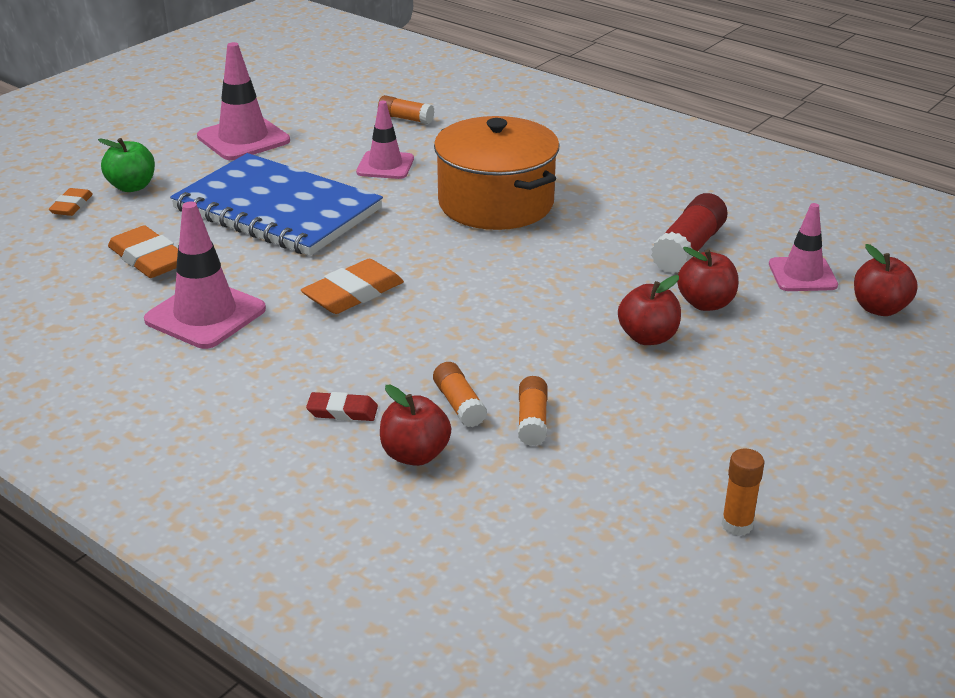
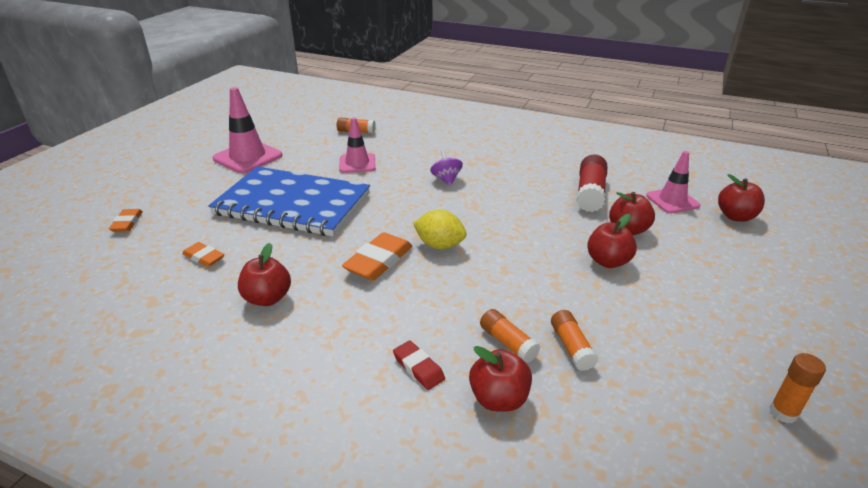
camera: 15 degrees left, 0 degrees up
(132, 187) = (173, 202): green apple -> none
(148, 258) = (204, 257): orange eraser -> orange eraser, size x0.59
(205, 315) = (267, 298): pink traffic cone -> red apple
(342, 411) = (418, 368): red eraser -> red eraser turned 60 degrees clockwise
(439, 286) = (439, 245): none -> yellow lemon
(496, 203) = (446, 179): orange pot -> purple spinning top

